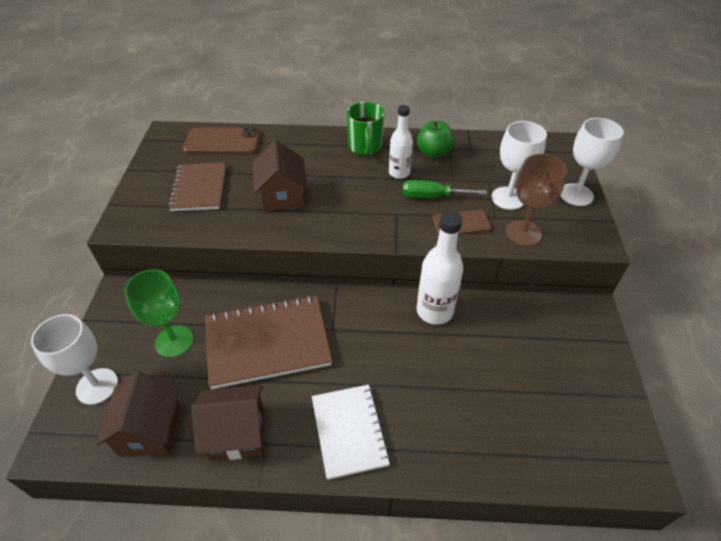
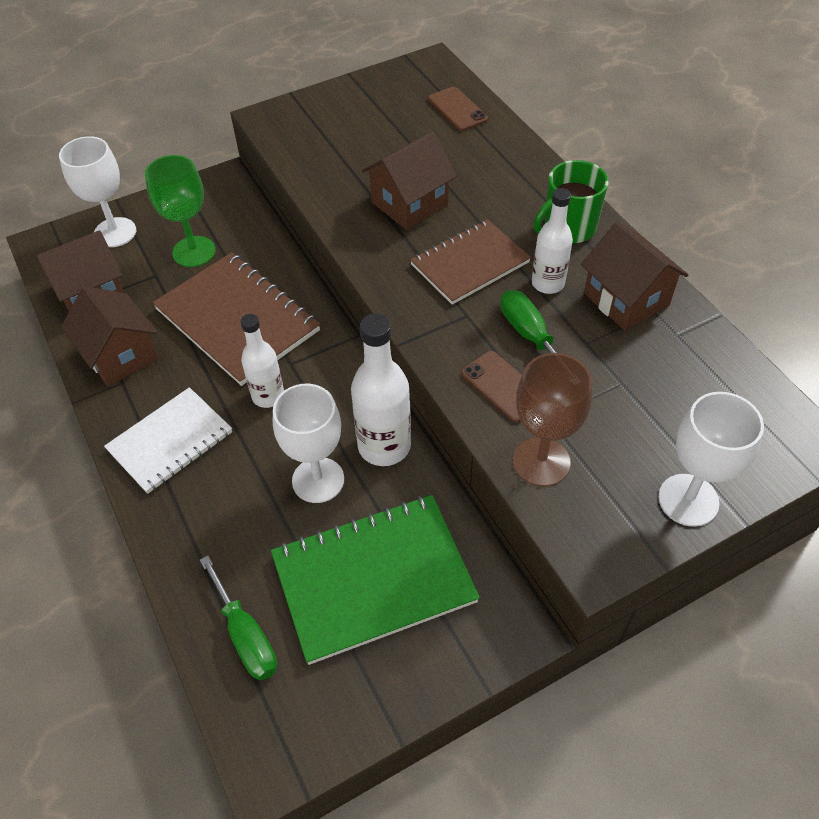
camera: 60 degrees right, 5 degrees up
(199, 188) = (365, 136): brown notebook -> brown notebook (470, 264)
(222, 141) = (457, 109): brown phone -> brown phone, size x0.65
(351, 353) = (268, 396): none -> white bottle
(433, 152) = (626, 299): green apple -> brown house
(508, 198) = (602, 418): white goblet -> white goblet (318, 480)
(529, 360) = (373, 579): none -> green notebook
(540, 449) = (246, 635): none -> green screwdriver

